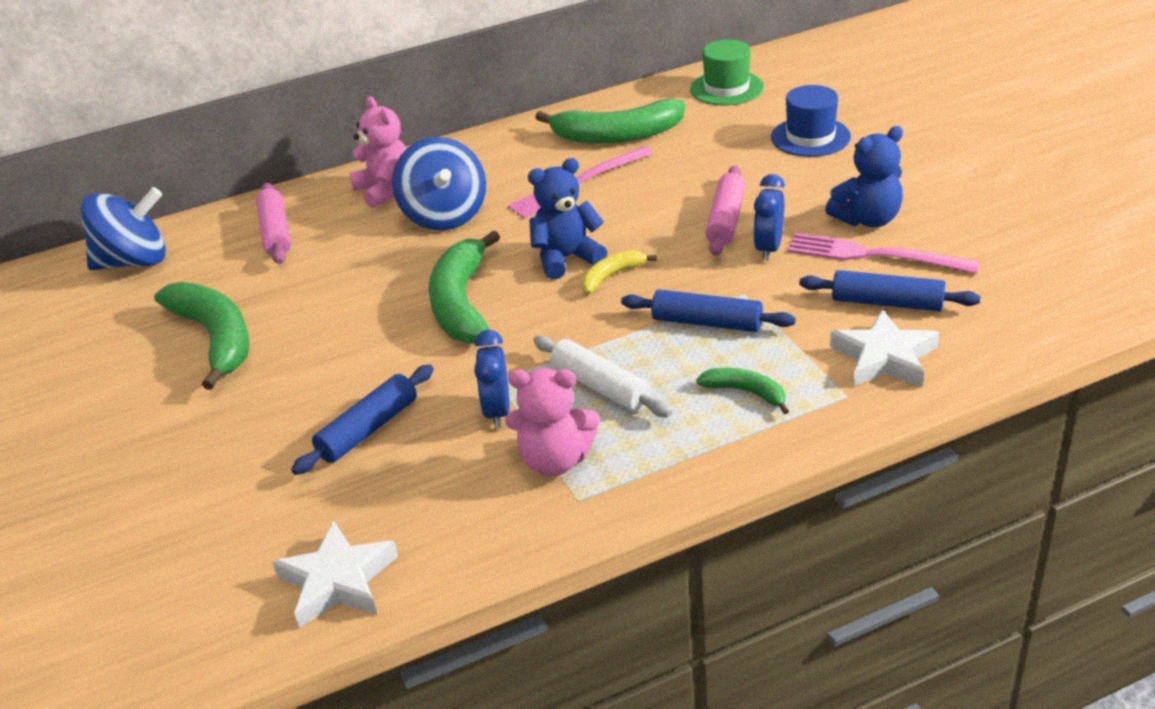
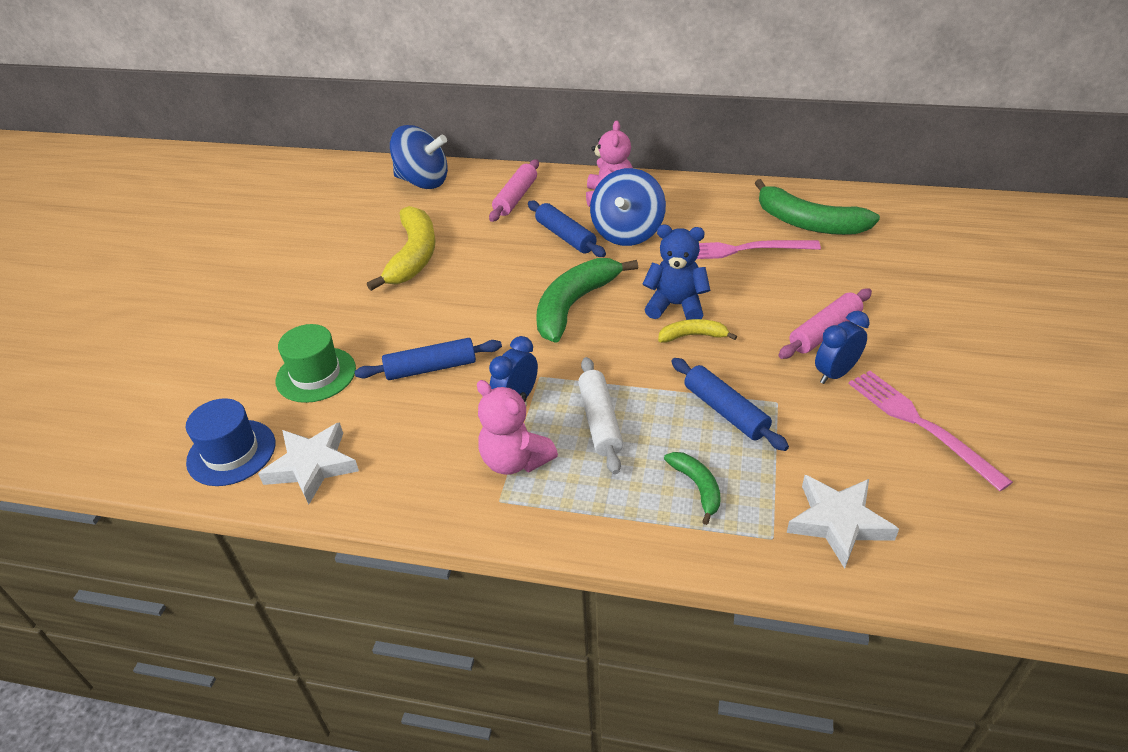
camera: 35 degrees right, 5 degrees up
(215, 338) = (413, 256): green banana -> yellow banana
(726, 88) = (936, 218): green hat -> green hat (316, 374)
(810, 137) = (968, 291): blue hat -> blue hat (231, 452)
(867, 219) = (947, 389): blue teddy bear -> none
(887, 303) = (889, 474): blue rolling pin -> blue rolling pin (565, 236)

